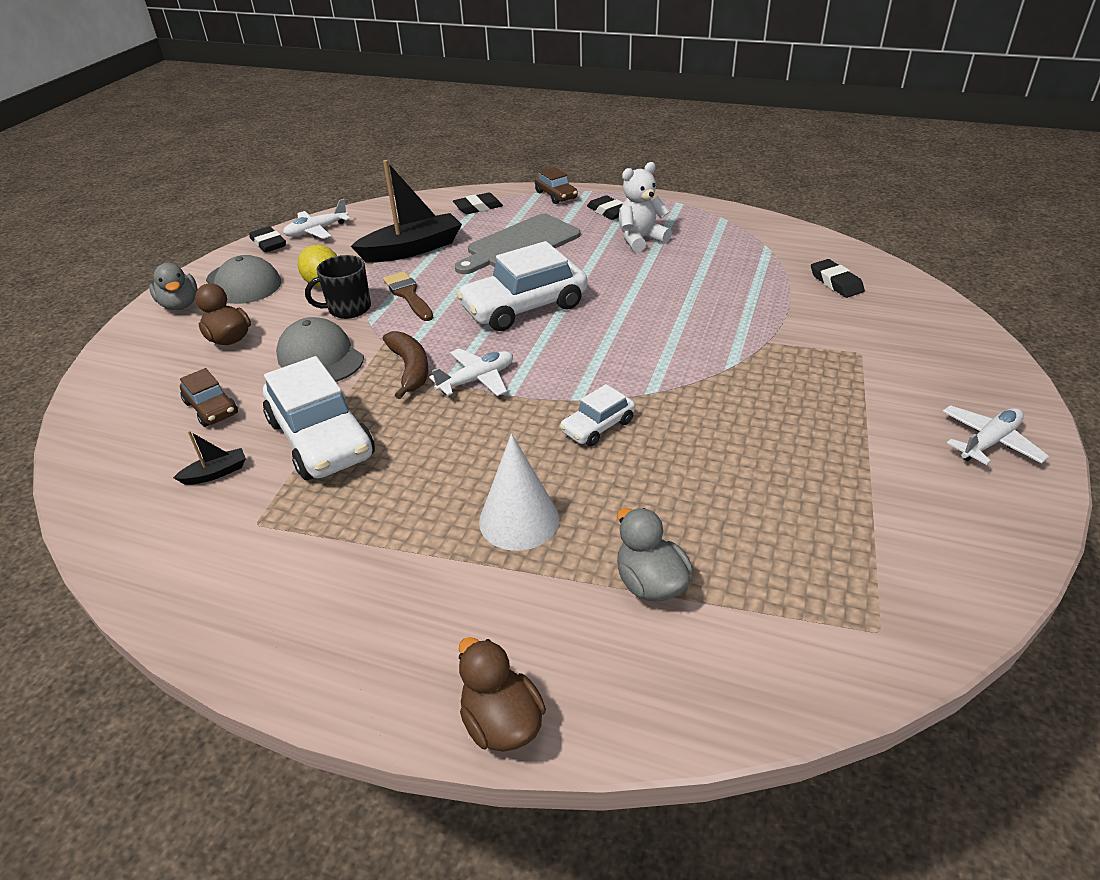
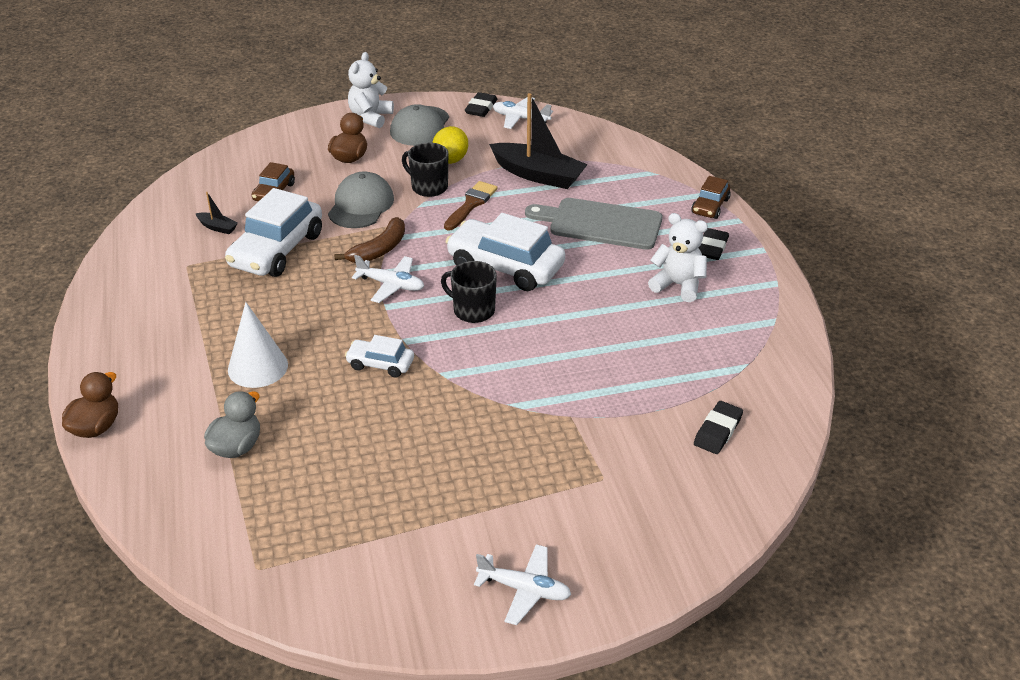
camera: 55 degrees right, 0 degrees up
(180, 305) = (370, 117): grey duck -> white teddy bear
(478, 207) = (641, 175): black eraser -> none
(569, 345) = (473, 310): none -> black mug

